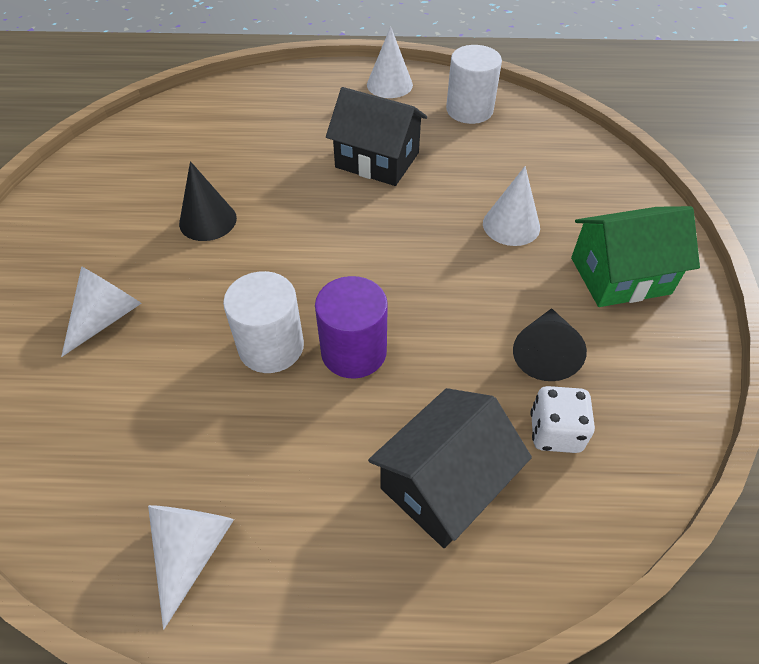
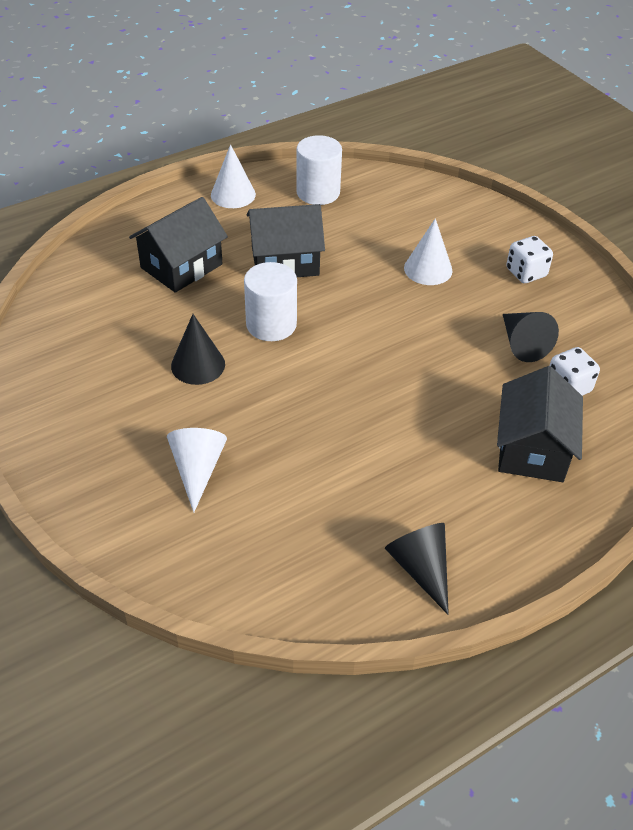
camera: 35 degrees left, 5 degrees down
(191, 551) = (421, 568): white cone -> black cone
(271, 346) = (343, 427): white cylinder -> white cylinder (271, 324)
(284, 128) = (181, 266): none -> black house
(353, 351) = (403, 402): purple cylinder -> none
(620, 275) = (526, 273): green house -> white dice

